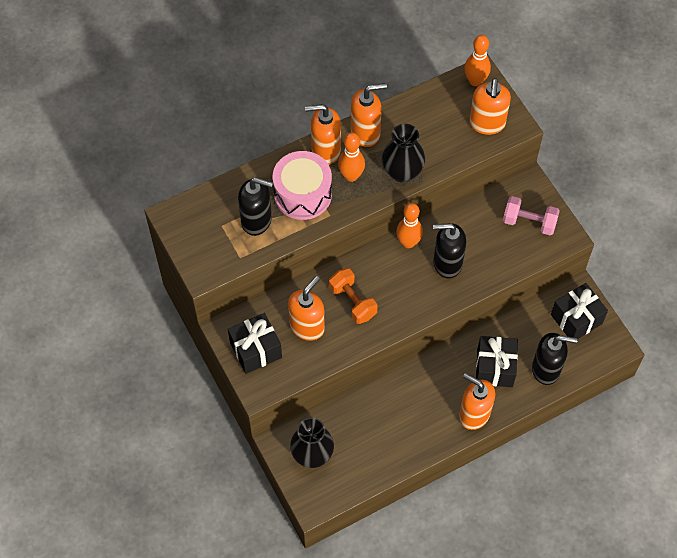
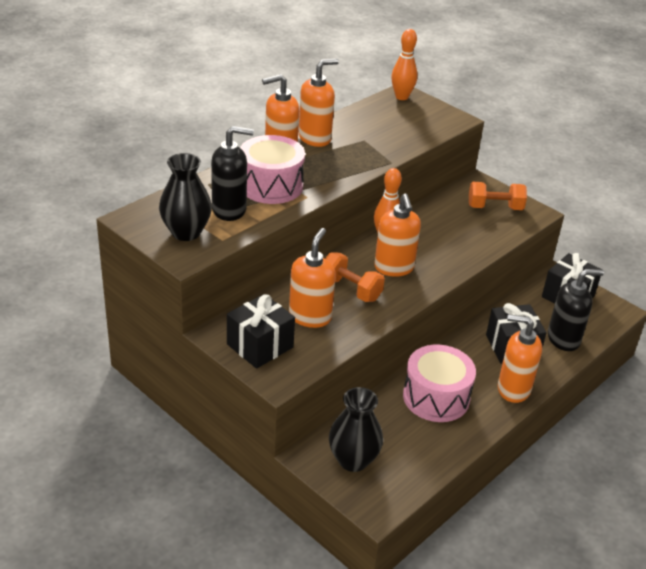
camera: 20 degrees left, 25 degrees down
(351, 176) = (315, 167): orange bowling pin -> none
(402, 172) = (366, 159): black vase -> black vase (186, 232)
(404, 408) = (436, 397): none -> pink drum
(447, 263) = (433, 246): black soap dispenser -> none
(487, 124) = (429, 121): orange soap dispenser -> orange soap dispenser (394, 268)
(529, 222) = (495, 207): pink dumbbell -> orange dumbbell

